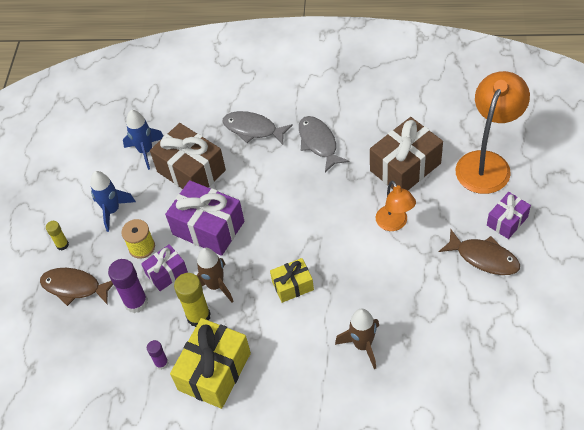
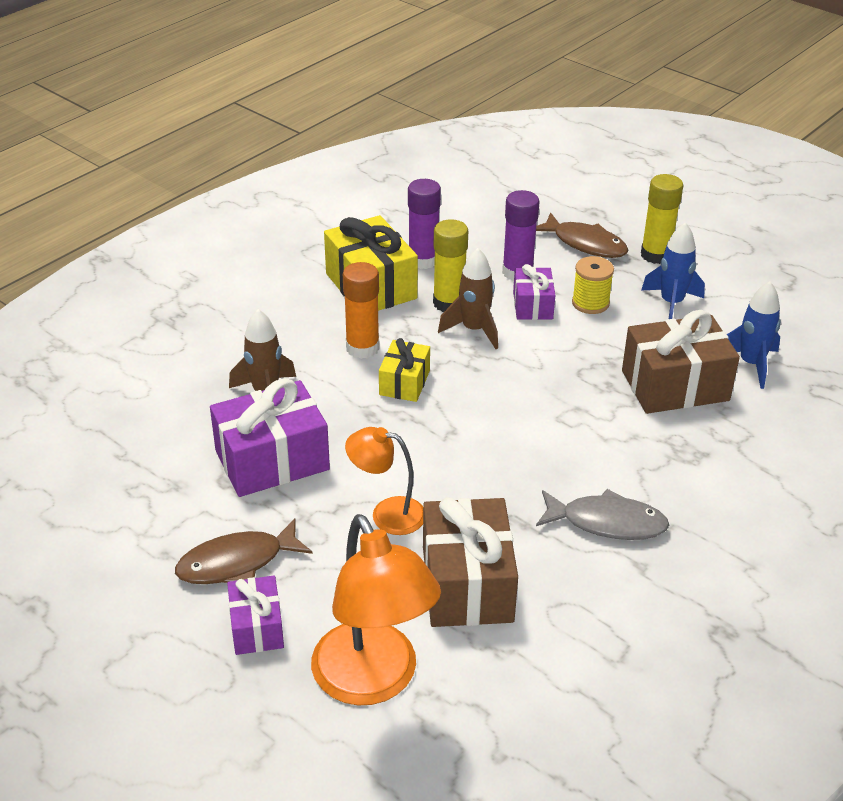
camera: 120 degrees right, 15 degrees down
(62, 245) = (655, 255): yellow glue stick -> yellow glue stick, size x1.78
(75, 287) = (585, 244): brown fish -> brown fish turned 75 degrees clockwise
(161, 363) = (423, 260): purple glue stick -> purple glue stick, size x1.78
(208, 228) = (564, 360): purple gift -> purple gift (272, 460)
(253, 129) = (700, 473): grey fish -> none
(280, 328) = (362, 348): none -> orange glue stick

